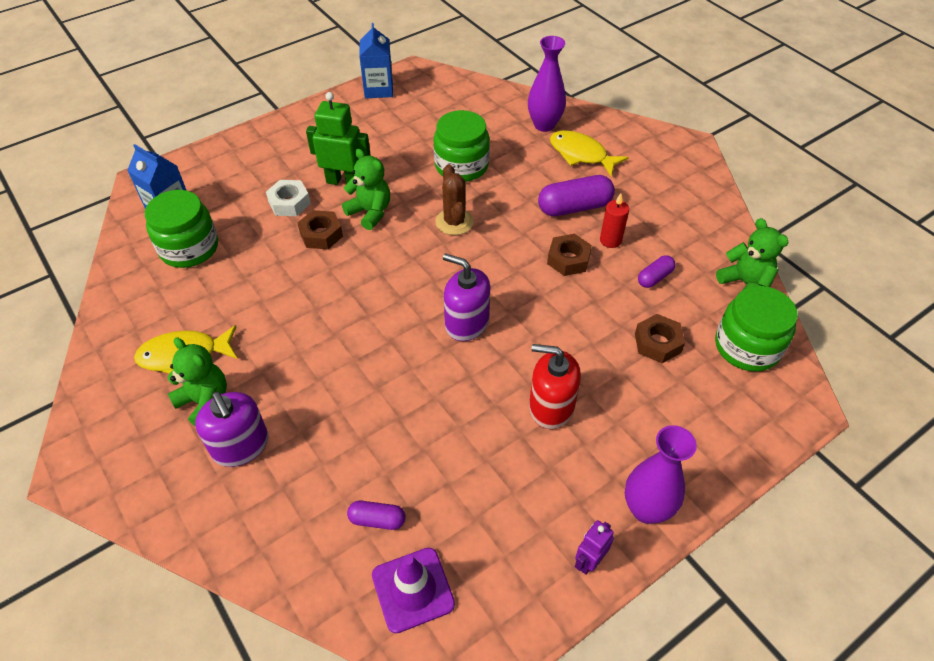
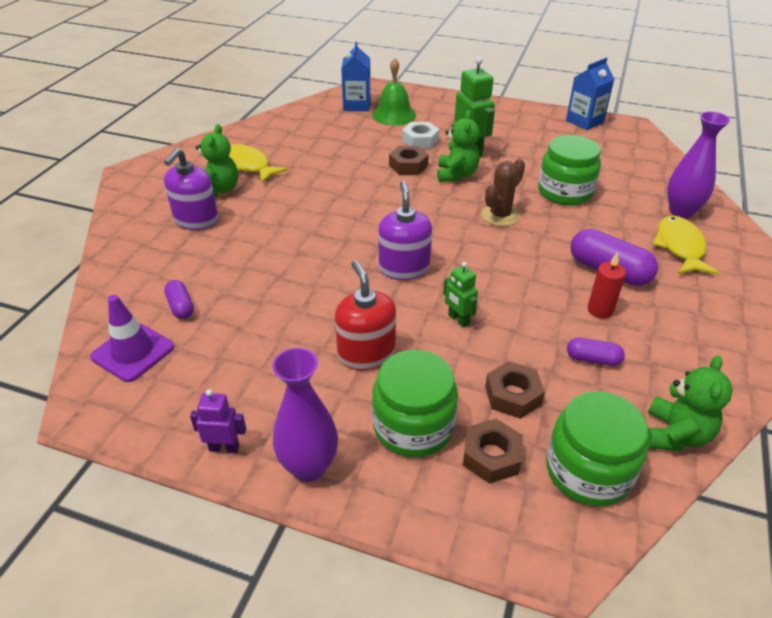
camera: 55 degrees right, 10 degrees down
(189, 248) = (334, 126): green jar -> green jar (413, 426)
(222, 194) = (394, 115): none -> green bell
(557, 326) = (458, 320): none -> green robot
(568, 259) = (542, 294): brown nut -> brown nut (491, 456)

